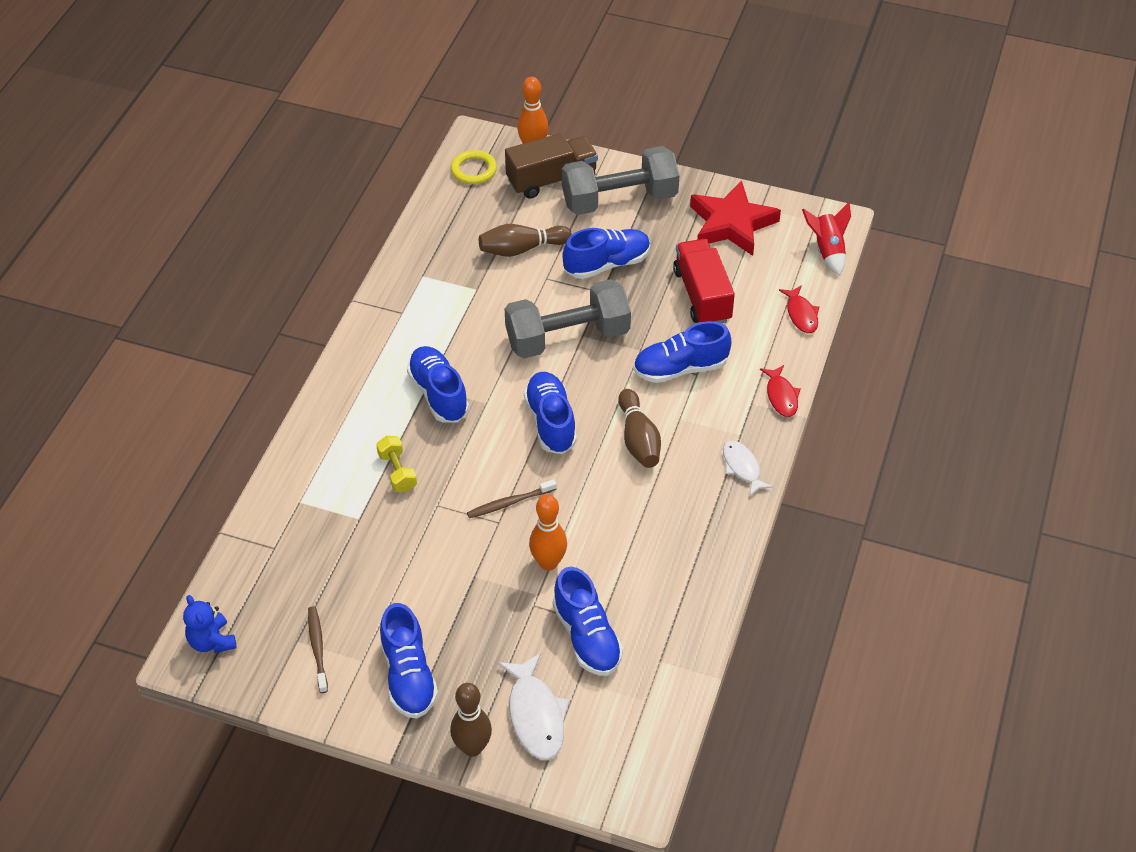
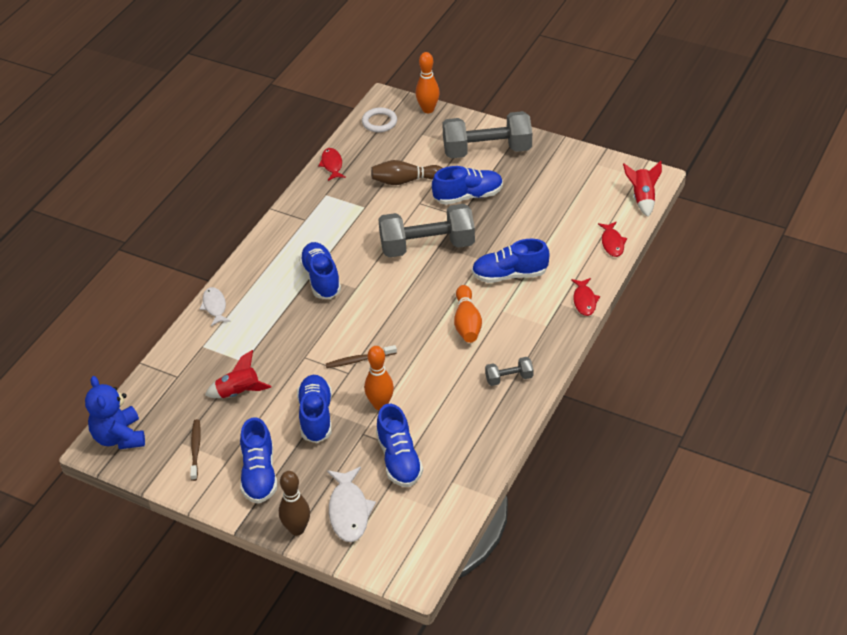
camera: 10 degrees right, 5 degrees down
(212, 641) = (119, 437): blue teddy bear -> blue teddy bear, size x1.50
(360, 563) = (238, 392): none -> red rocket
(397, 472) = (279, 331): yellow dumbbell -> none
(423, 233) = (332, 164): none -> red fish
(473, 170) = (379, 122): yellow ring -> white ring
(551, 179) = (437, 133): brown truck -> none
(551, 422) = (402, 305): blue shoe -> blue shoe (316, 416)
(638, 439) = (467, 323): brown bowling pin -> orange bowling pin
(702, 296) = (537, 224): red truck -> none
(706, 511) = (509, 378): none -> grey dumbbell
(731, 224) = (571, 174): red star -> none
(742, 467) = (543, 349): white fish -> white fish (215, 306)

